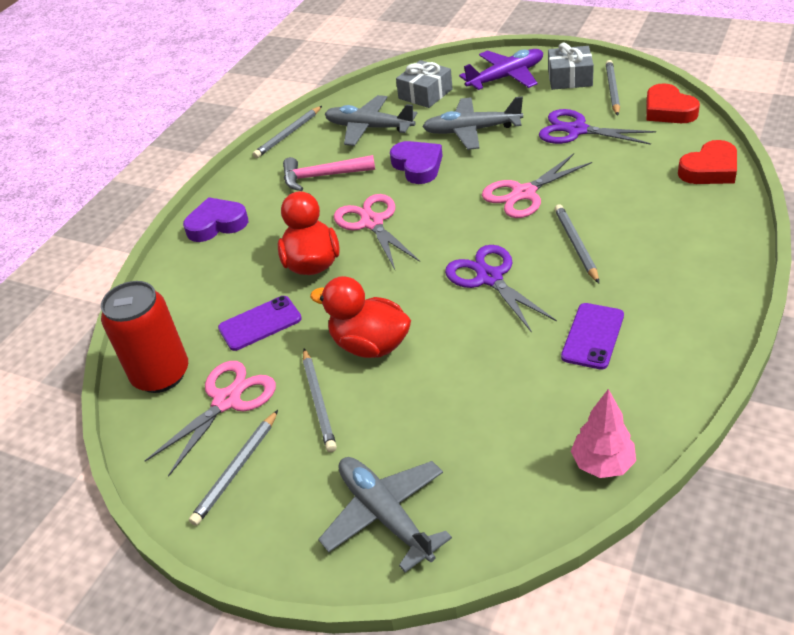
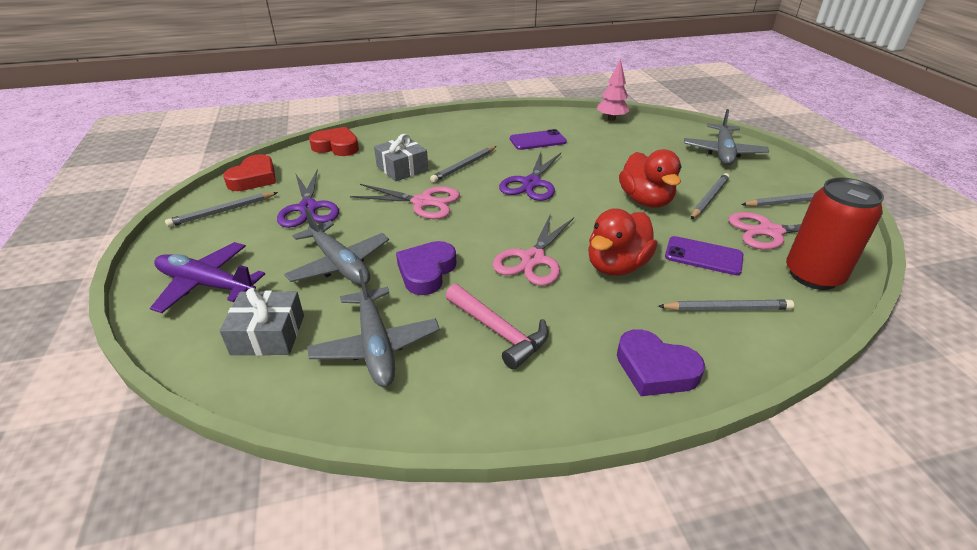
camera: 135 degrees left, 5 degrees down
(288, 134) = (439, 425): grey pencil -> grey pencil (727, 309)
(570, 78) = (200, 241): grey gift -> grey gift (402, 168)

